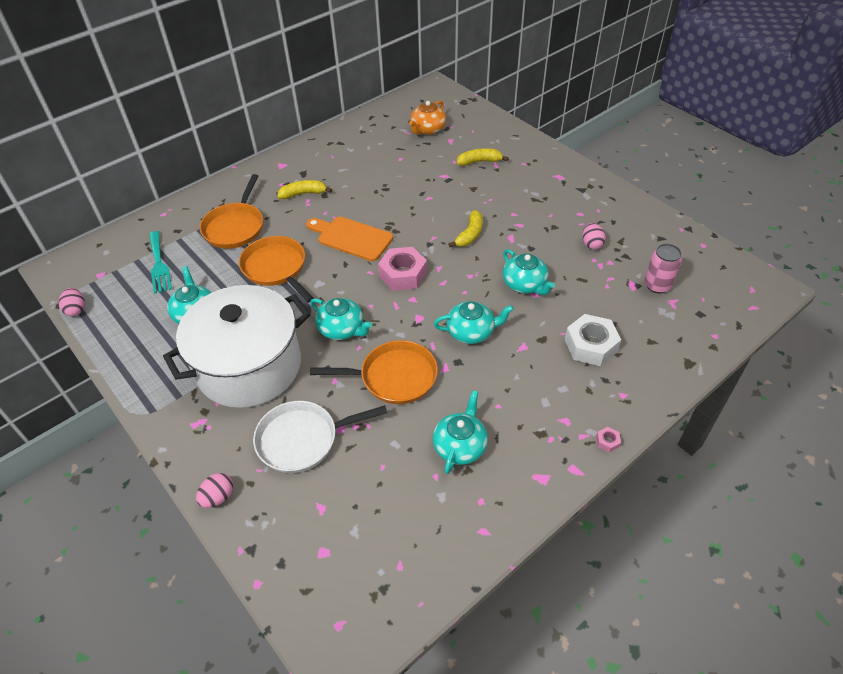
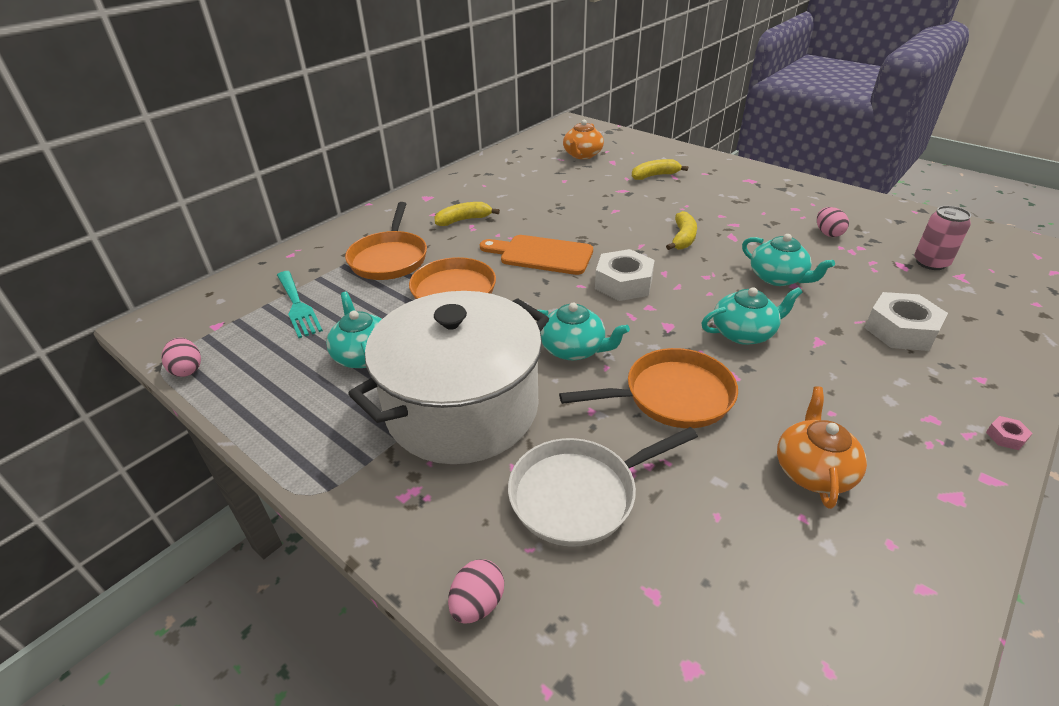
camera: 10 degrees left, 10 degrees down
(403, 274) = (623, 283): pink nut -> white nut
(460, 446) = (813, 470): turquoise teapot -> orange teapot

